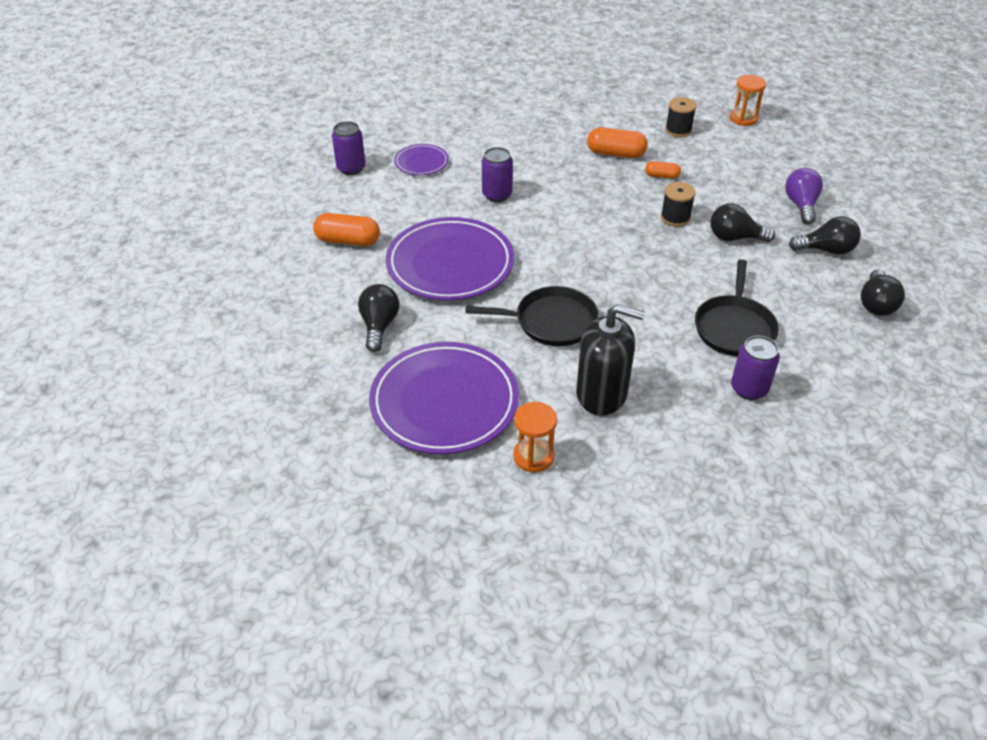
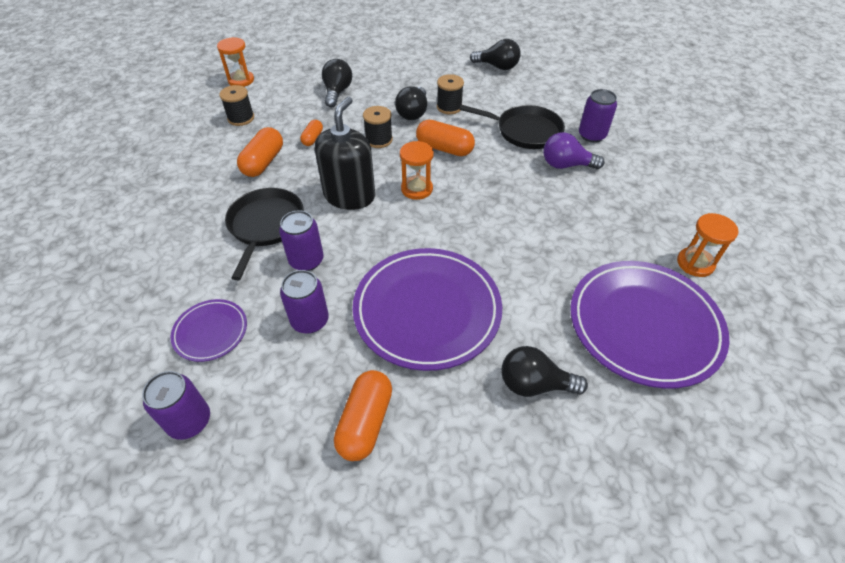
camera: 85 degrees left, 5 degrees up
(435, 205) = (310, 320): none -> purple can
(551, 322) = (522, 235): black pan -> black pan (265, 225)
(602, 393) = (611, 213): black soap dispenser -> black soap dispenser (349, 196)
(603, 248) = (417, 189): none -> orange hourglass
(676, 264) = (444, 148): none -> orange capsule
(759, 264) = (449, 107): none -> black spool
(801, 205) = (377, 75): purple light bulb -> purple light bulb (566, 165)
(826, 250) = (435, 74): black light bulb -> black light bulb (337, 92)

